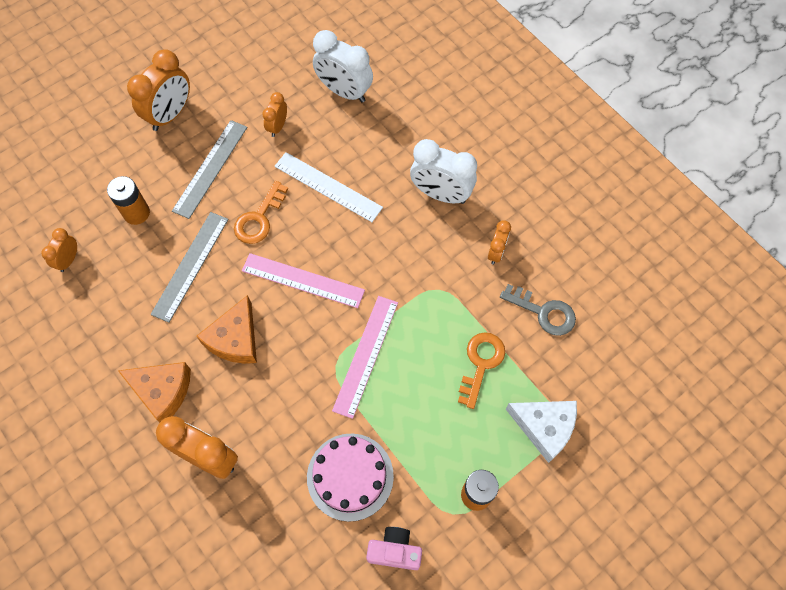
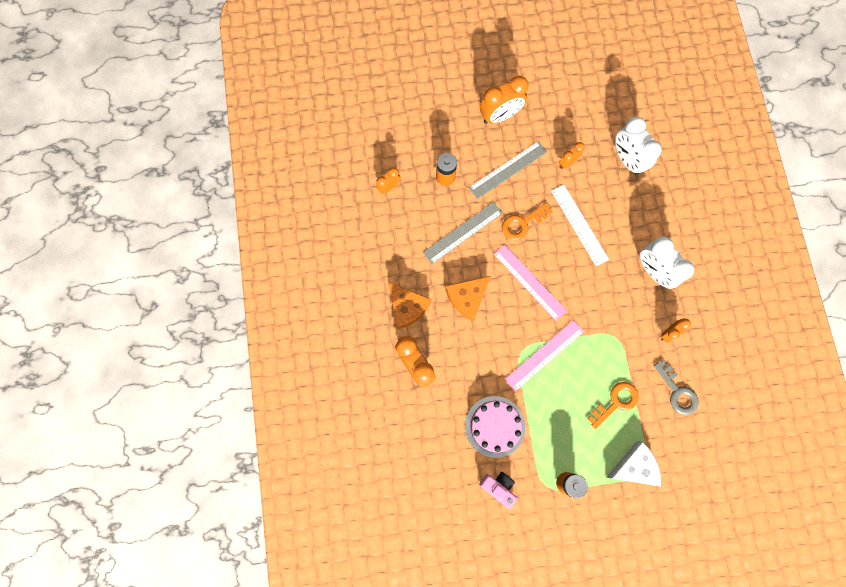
camera: 30 degrees right, 10 degrees up
(544, 427) = (634, 466): white cheese -> white cheese turned 75 degrees counterclockwise

